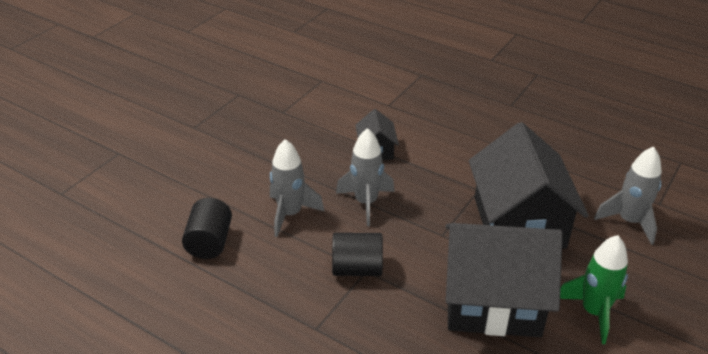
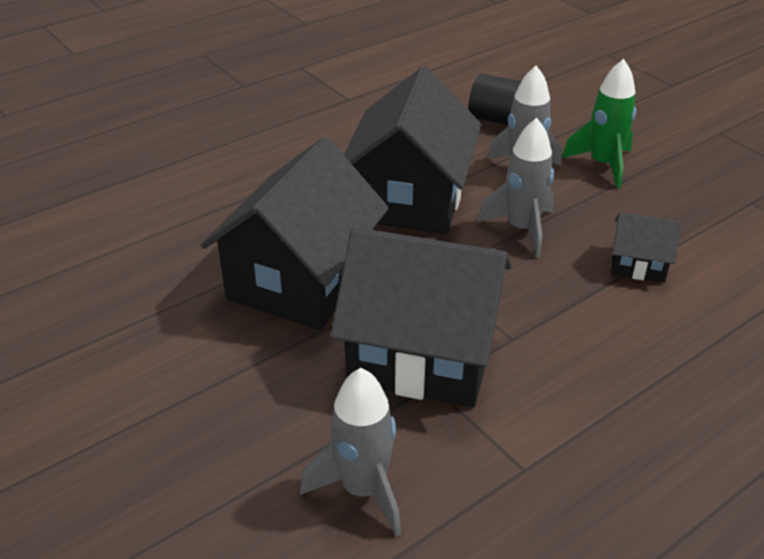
camera: 110 degrees right, 0 degrees up
(357, 269) = (410, 198): black cylinder -> black house
(593, 312) = (227, 359): green rocket -> green rocket (603, 165)

